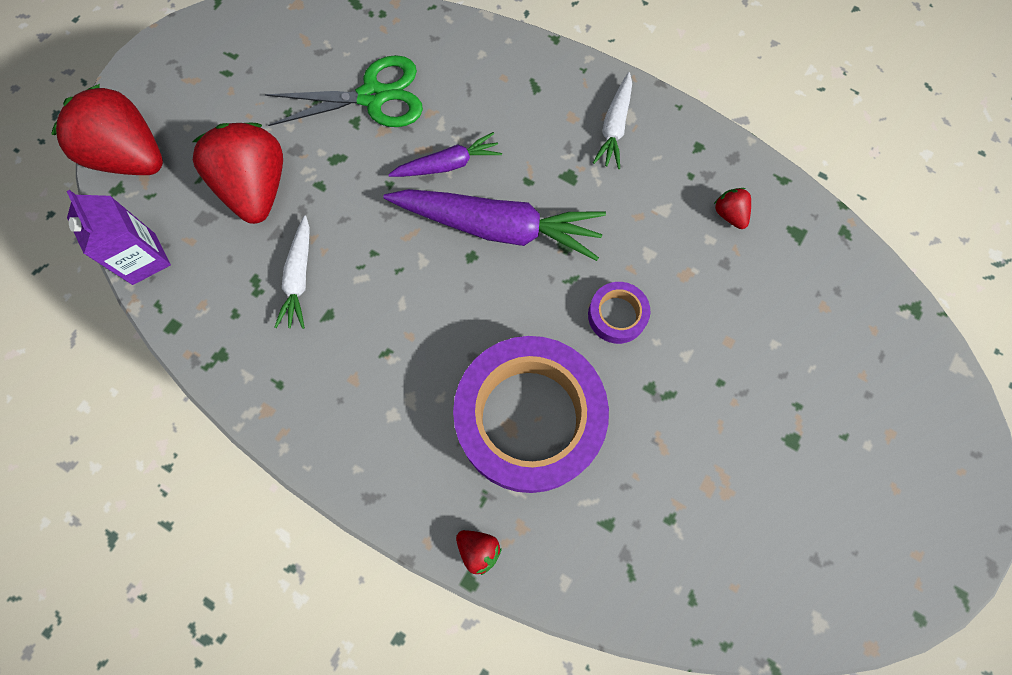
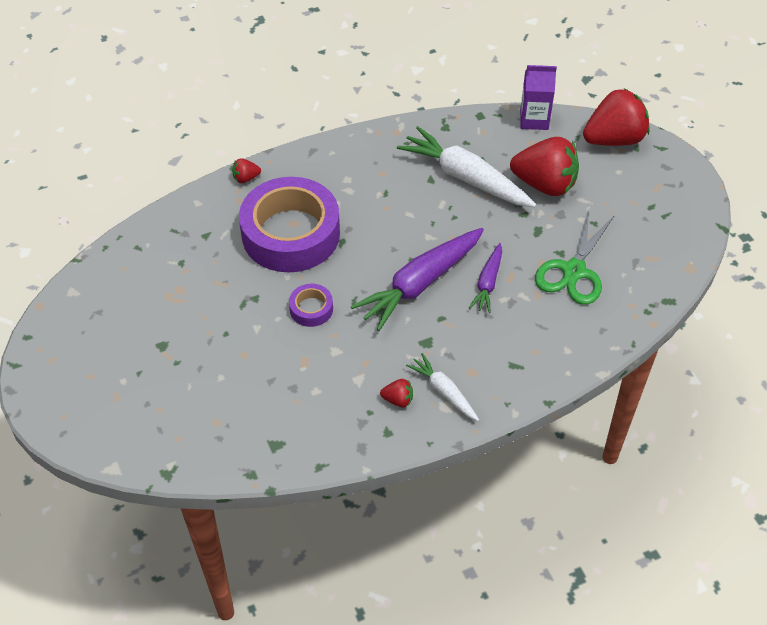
camera: 125 degrees right, 20 degrees down
(299, 278) = (465, 177): white carrot -> white carrot, size x1.86
(729, 214) = (322, 414): red strawberry -> red strawberry (398, 400)

